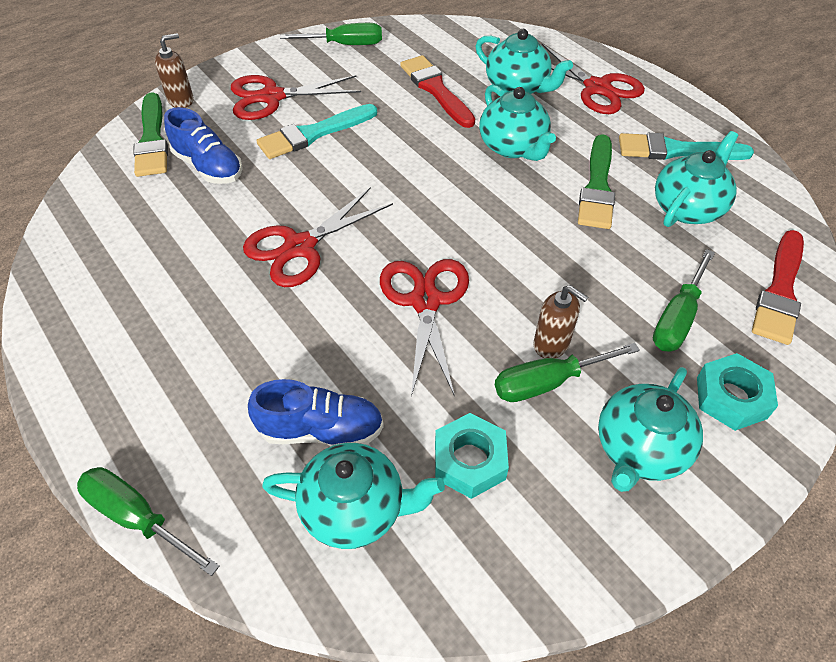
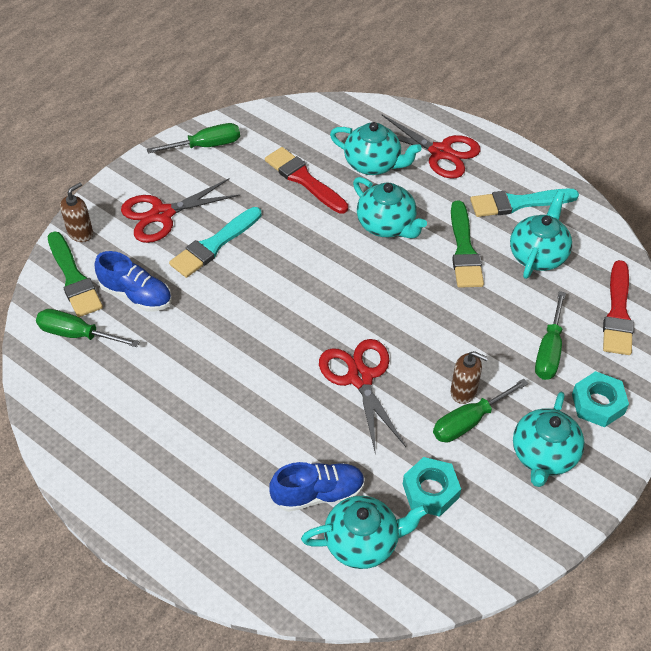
camera: 15 degrees left, 0 degrees up
(138, 518) = (213, 585): green screwdriver -> green screwdriver (77, 334)
(300, 247) = (245, 353): red scissors -> none

